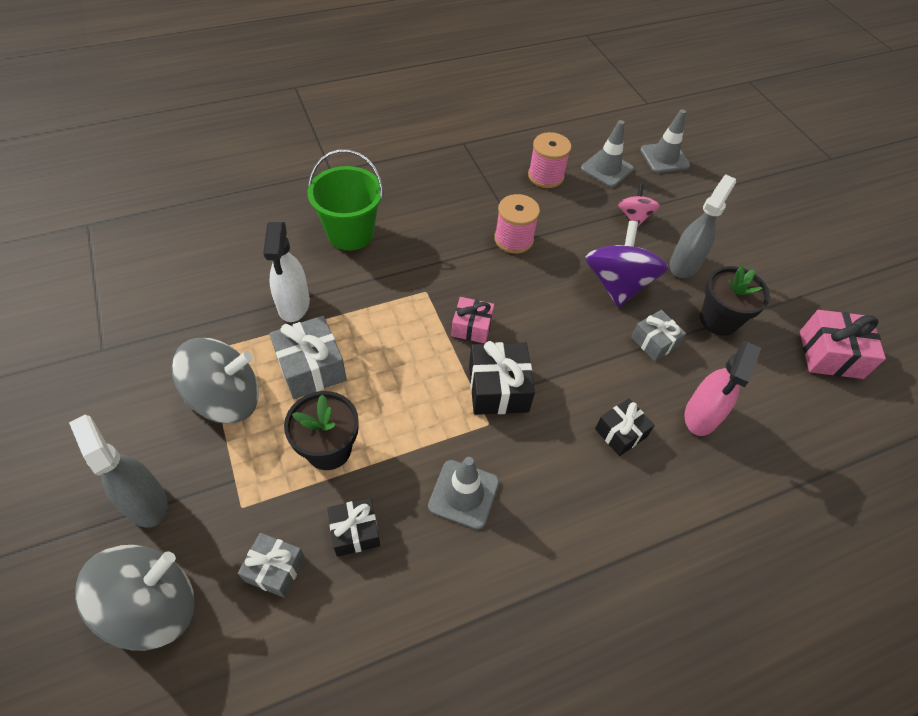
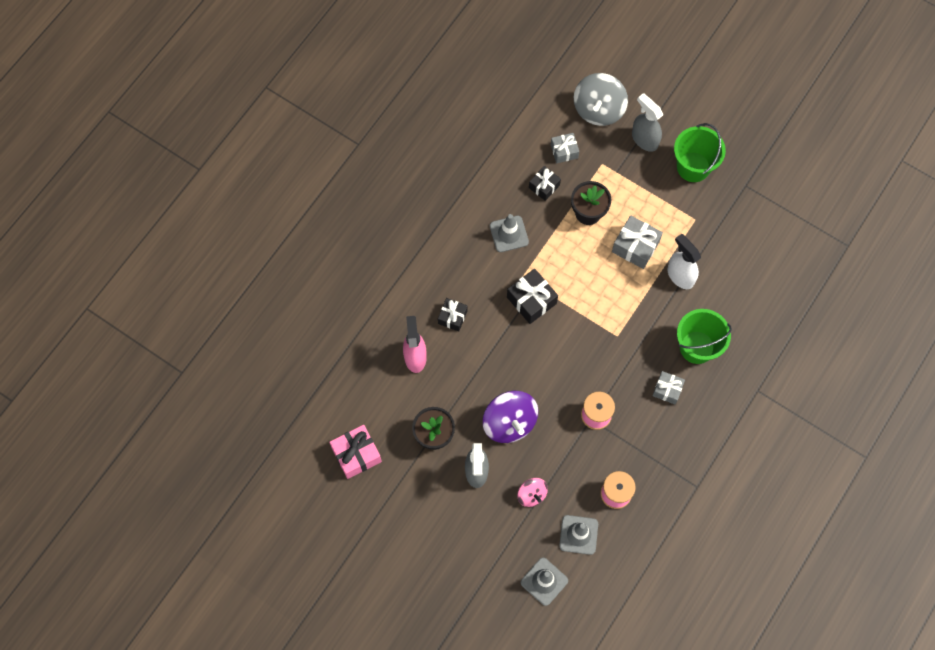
camera: 150 degrees right, 15 degrees up
(132, 415) = (693, 167): none -> green bucket
(146, 501) = (644, 139): grey spray bottle -> grey spray bottle turned 150 degrees counterclockwise
(226, 399) = (659, 203): grey spinning top -> none
(472, 327) = (573, 329): pink gift -> none
(654, 342) = (464, 391): grey gift -> grey gift (667, 390)

